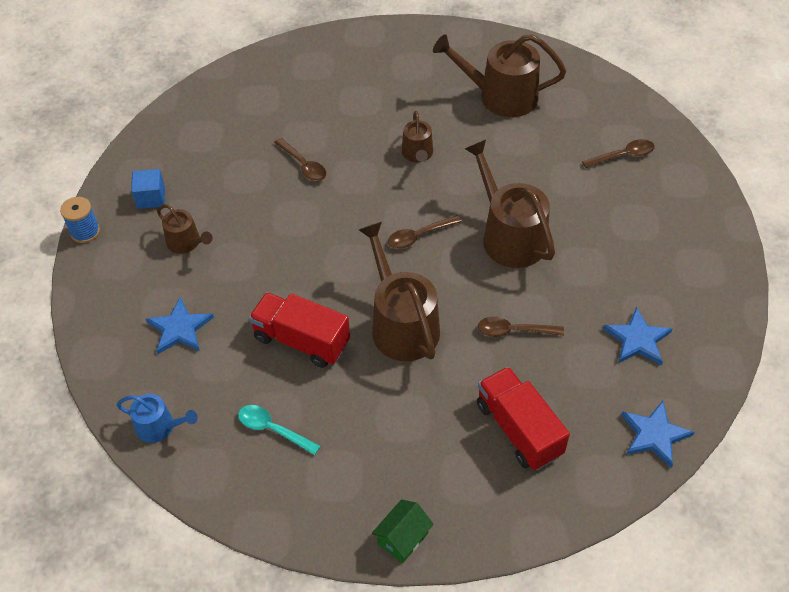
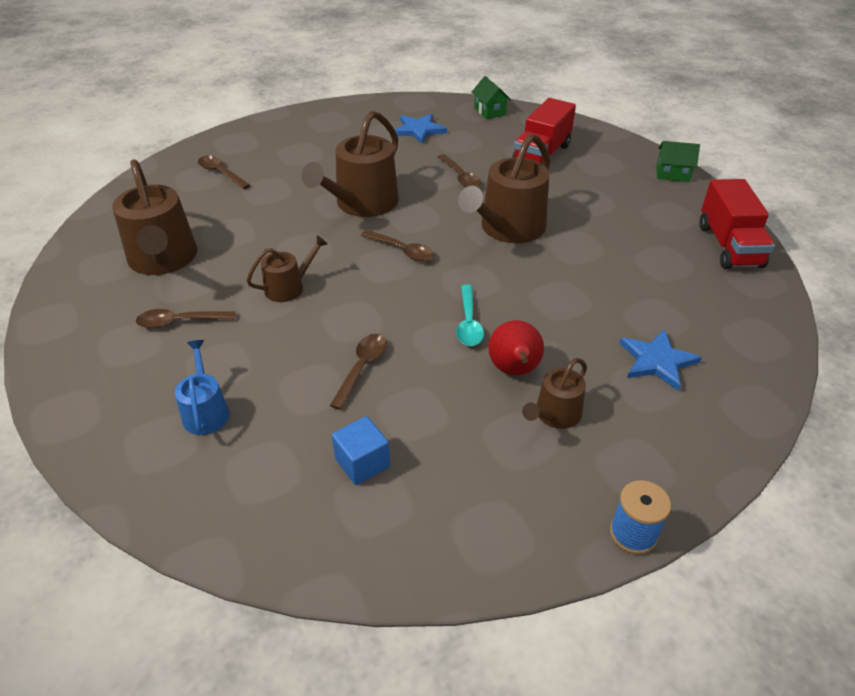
camera: 120 degrees left, 10 degrees down
(151, 198) = (521, 492): blue cube -> blue cube (362, 463)
(159, 427) = (756, 322): blue watering can -> blue watering can (205, 411)
(186, 242) = (555, 415): brown watering can -> brown watering can turned 150 degrees counterclockwise
(238, 241) = (514, 370): none -> red pear
(273, 429) = (675, 257): turquoise spoon -> turquoise spoon (468, 322)
(301, 340) = (581, 275): red truck -> red truck (729, 246)
(417, 91) = (180, 322): none -> brown spoon
(654, 434) = (490, 111): blue star -> green house

